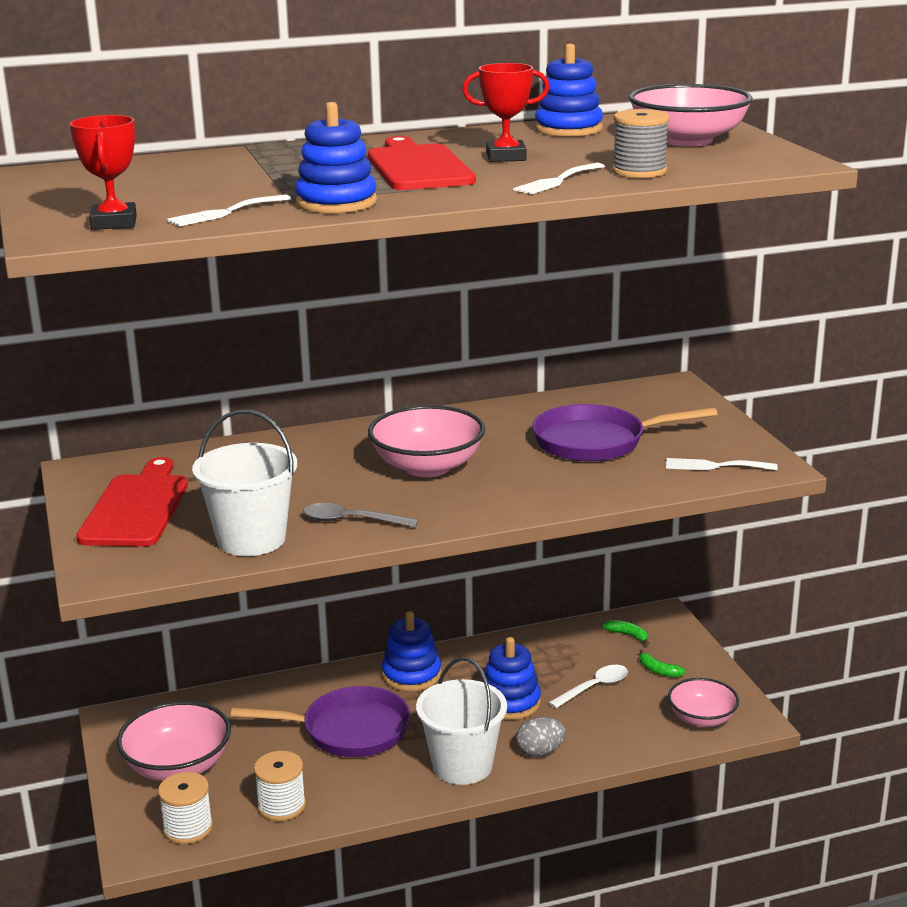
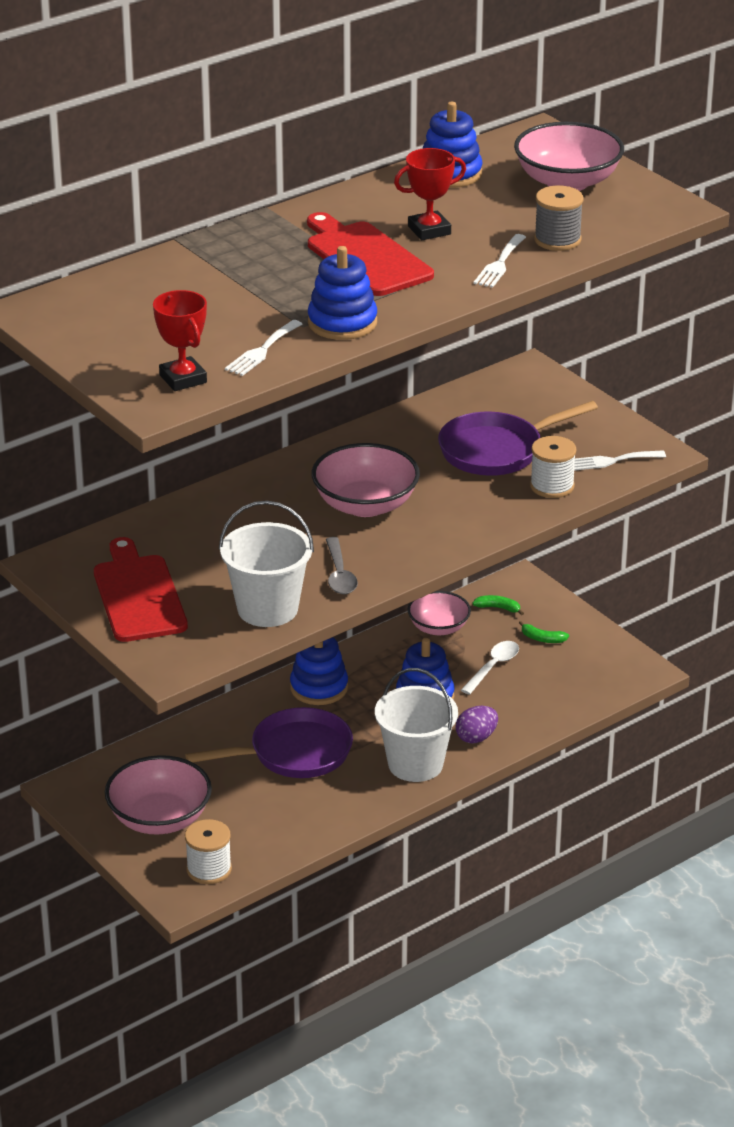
camera: 20 degrees left, 10 degrees up
(281, 806) = (278, 833): white spool -> white spool (552, 486)
(351, 521) = (339, 574): grey spoon -> grey spoon turned 90 degrees counterclockwise
(540, 752) = (476, 737): grey egg -> purple egg
(702, 719) = (601, 678): pink bowl -> pink bowl (438, 628)

